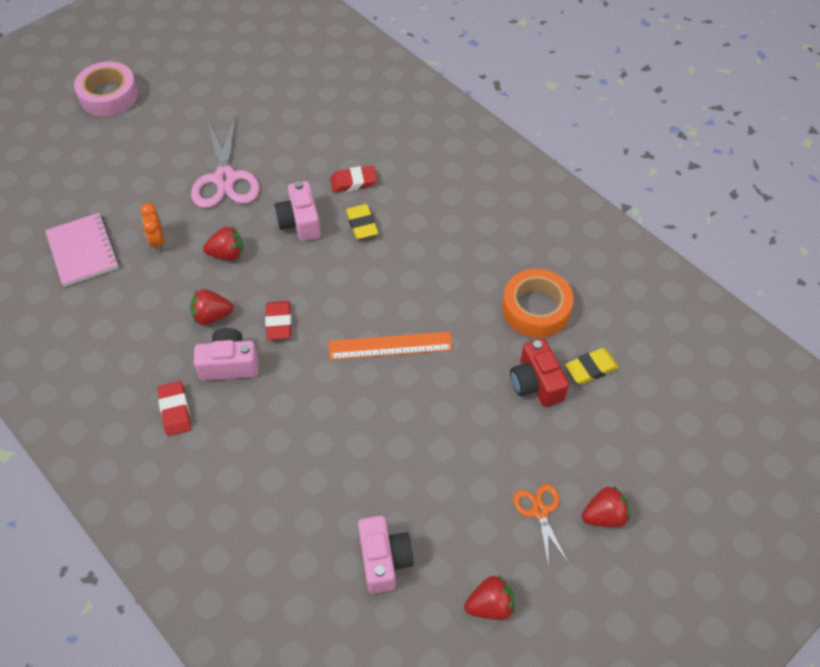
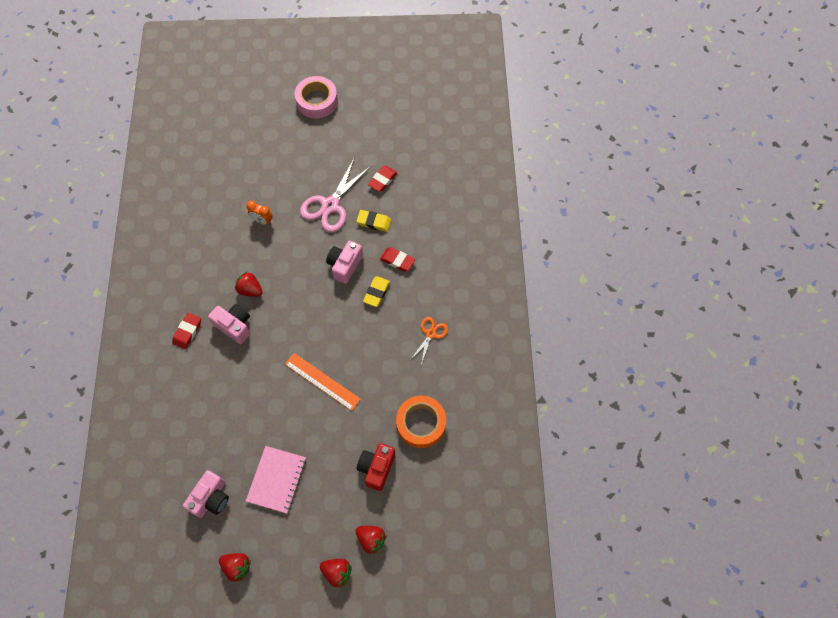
camera: 40 degrees right, 10 degrees up
(83, 251) = (222, 198): pink notebook -> pink notebook (277, 480)
(158, 241) = (262, 221): orange clock -> orange clock turned 90 degrees counterclockwise
(227, 254) = (290, 256): red strawberry -> red strawberry (371, 539)
(279, 322) = (279, 321): red eraser -> red eraser (382, 180)
(540, 511) = (307, 540): orange scissors -> orange scissors (431, 334)
(591, 368) = (414, 484): yellow eraser -> yellow eraser (374, 222)

